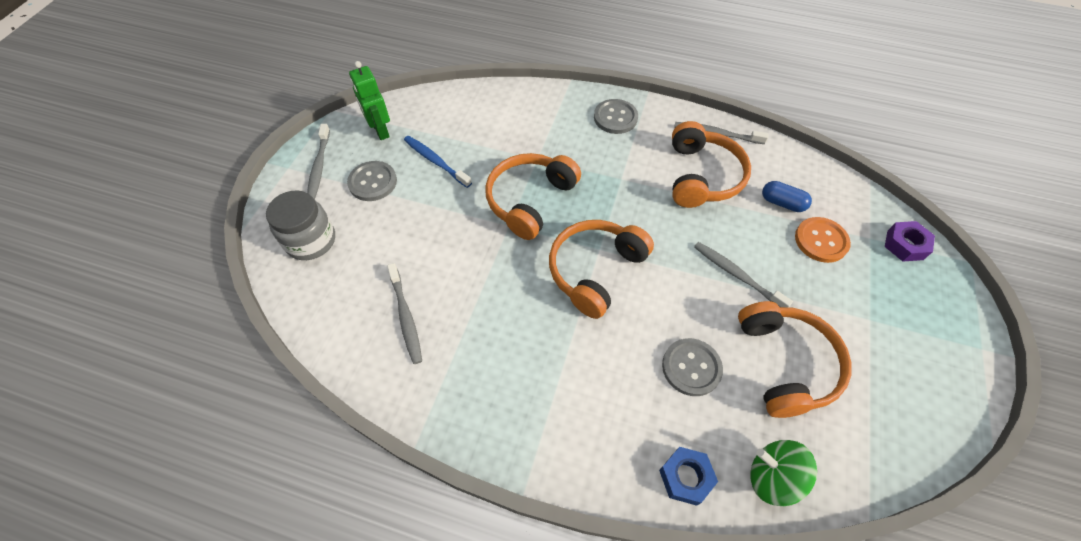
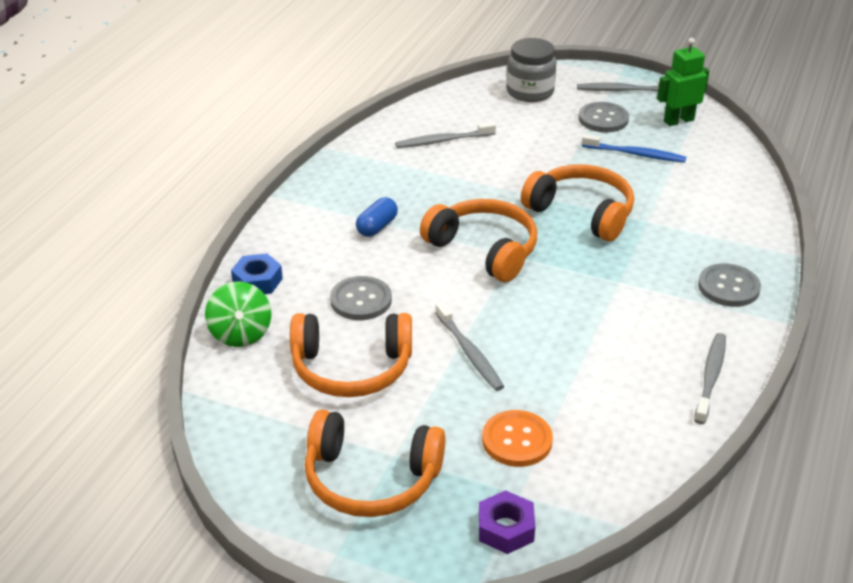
camera: 95 degrees right, 20 degrees down
(435, 161) = (635, 154): blue toothbrush -> blue toothbrush turned 60 degrees clockwise
(701, 176) = (627, 349): orange headphones -> orange headphones (371, 479)
(736, 275) = (469, 353): grey toothbrush -> grey toothbrush turned 105 degrees clockwise
(772, 477) = (240, 334): green spinning top -> green spinning top turned 135 degrees clockwise
(782, 203) = (582, 417): blue capsule -> blue capsule (377, 227)

